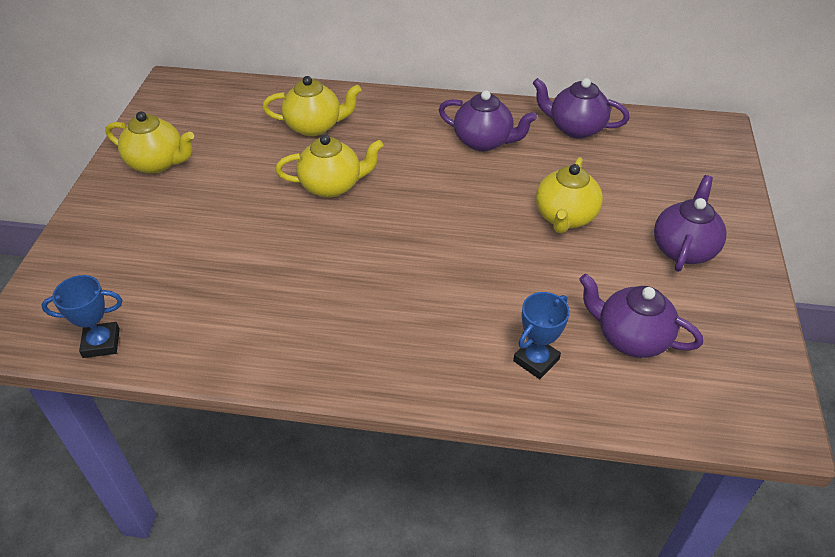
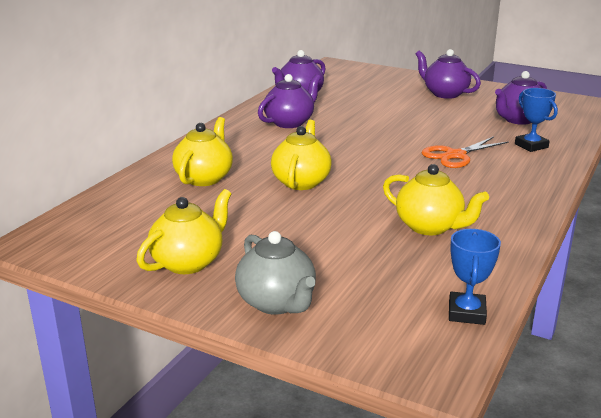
camera: 70 degrees left, 20 degrees down
(103, 225) = (277, 303): none -> grey teapot
(461, 289) = (455, 155): none -> orange scissors
(565, 217) = (396, 115): yellow teapot -> yellow teapot (430, 227)

